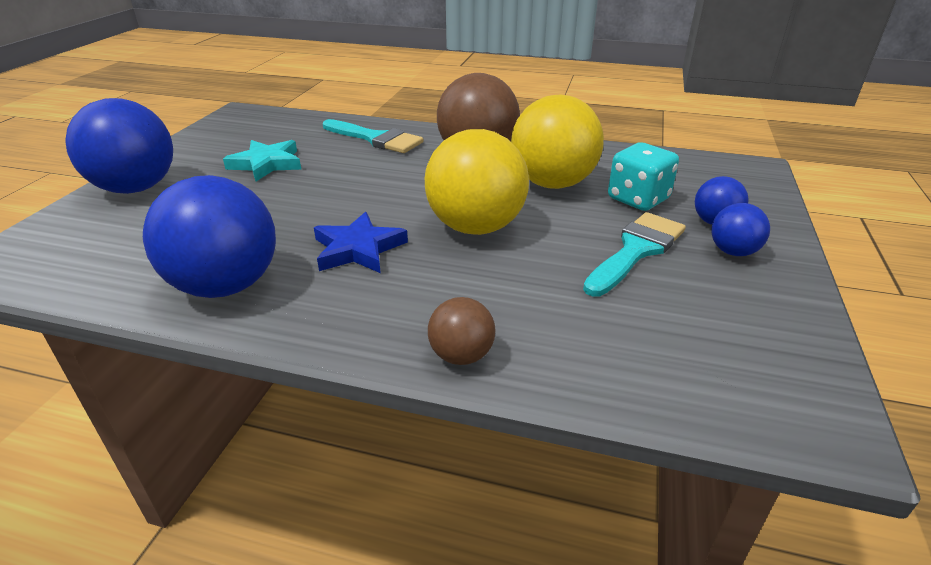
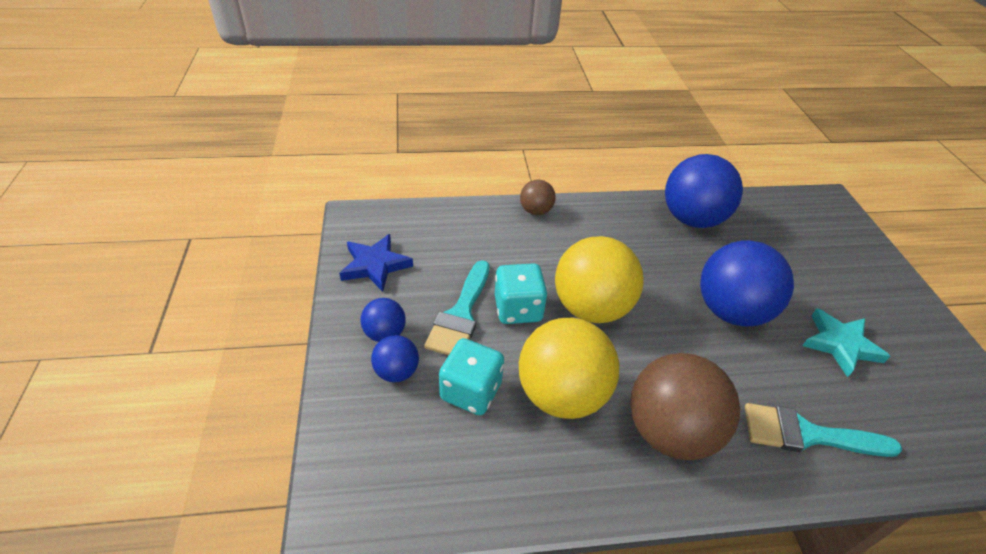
camera: 155 degrees right, 10 degrees up
(136, 188) = (878, 280): blue ball -> blue ball (731, 311)
(358, 249) = (651, 264): blue star -> blue star (375, 265)
(563, 242) = (518, 309): none -> turquoise dice

